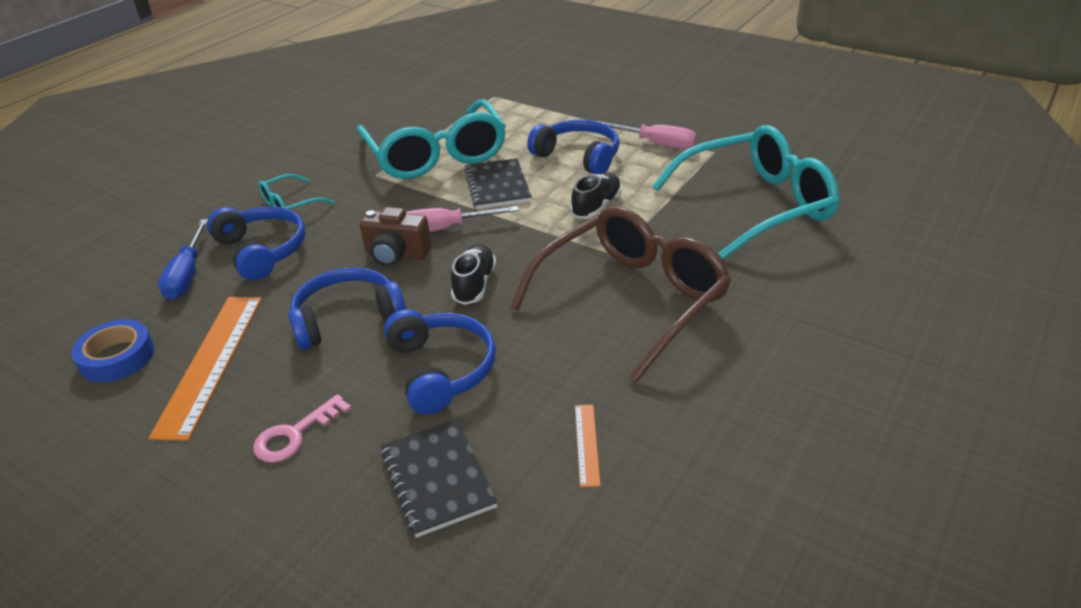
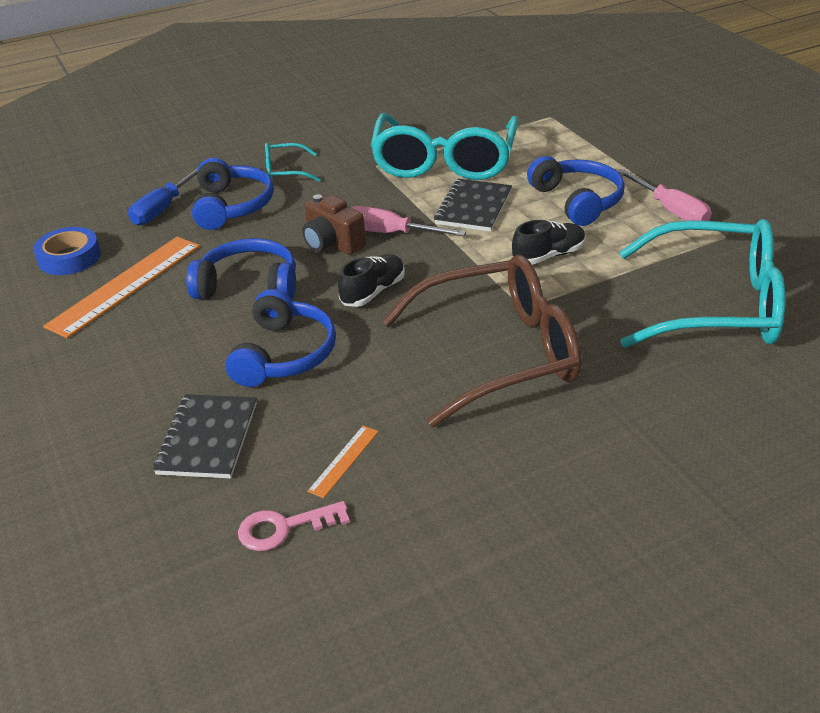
camera: 30 degrees right, 0 degrees up
(295, 435) = (138, 363): pink key -> pink key (284, 528)

